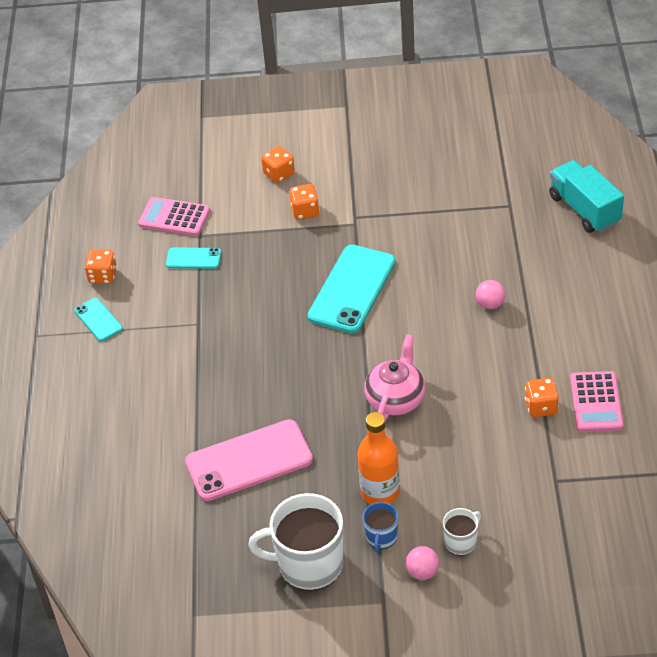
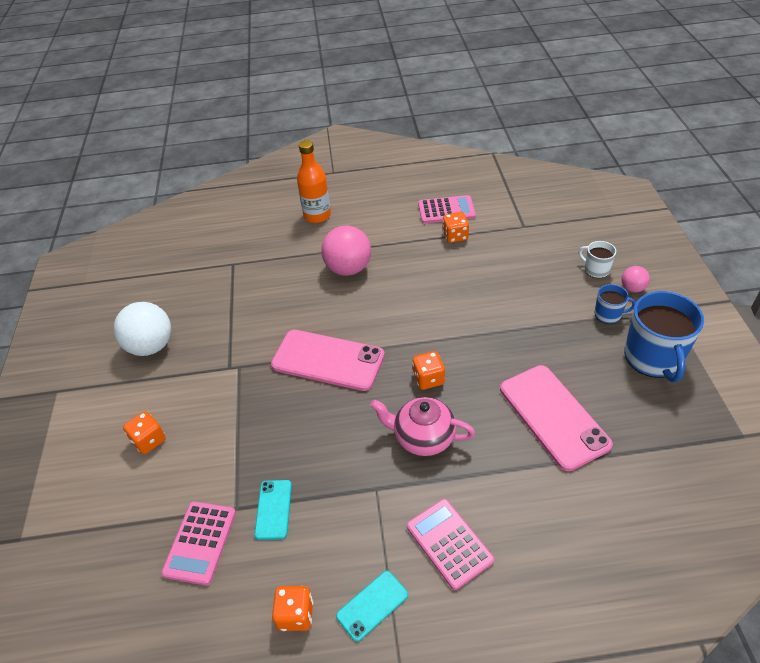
camera: 95 degrees left, 0 degrees up
(136, 369) = (449, 543): none -> pink calculator
(305, 211) = (213, 410): orange dice -> orange dice (428, 379)
(308, 564) = (653, 358): white mug -> blue mug
(352, 289) = (328, 360): turquoise phone -> pink phone
(380, 492) = (562, 319): orange bottle -> orange bottle (317, 215)
(392, 158) = (151, 346): none -> white ball
(396, 399) = (460, 318): pink teapot -> pink teapot (423, 437)
(490, 304) = (348, 269): pink ball -> pink ball, size x1.97
(584, 209) = (245, 223): turquoise truck -> none

